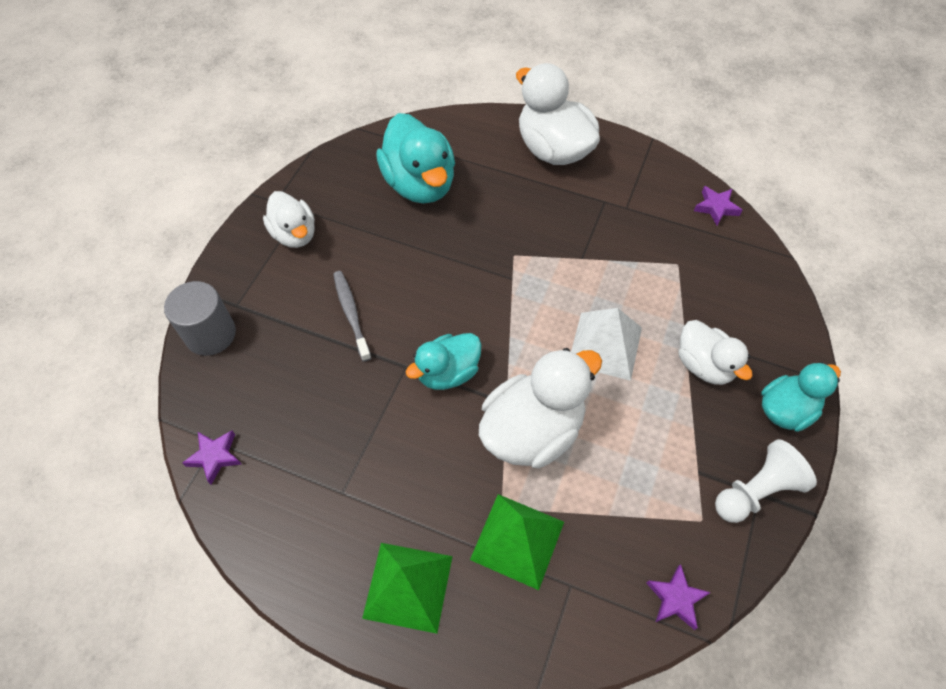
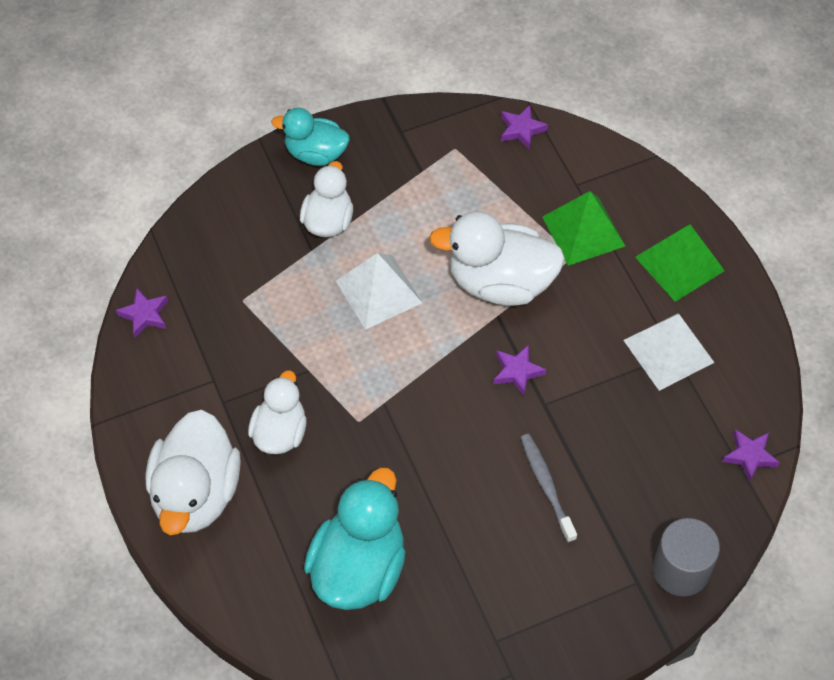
camera: 135 degrees left, 0 degrees up
(295, 234) = (525, 614): white duck -> white duck (280, 432)
(348, 490) = (668, 351): none -> white pyramid
(351, 314) = (546, 486): grey toothbrush -> grey toothbrush turned 135 degrees clockwise
(448, 373) = (517, 372): turquoise duck -> purple star
(756, 491) = (400, 134): white pawn -> none

